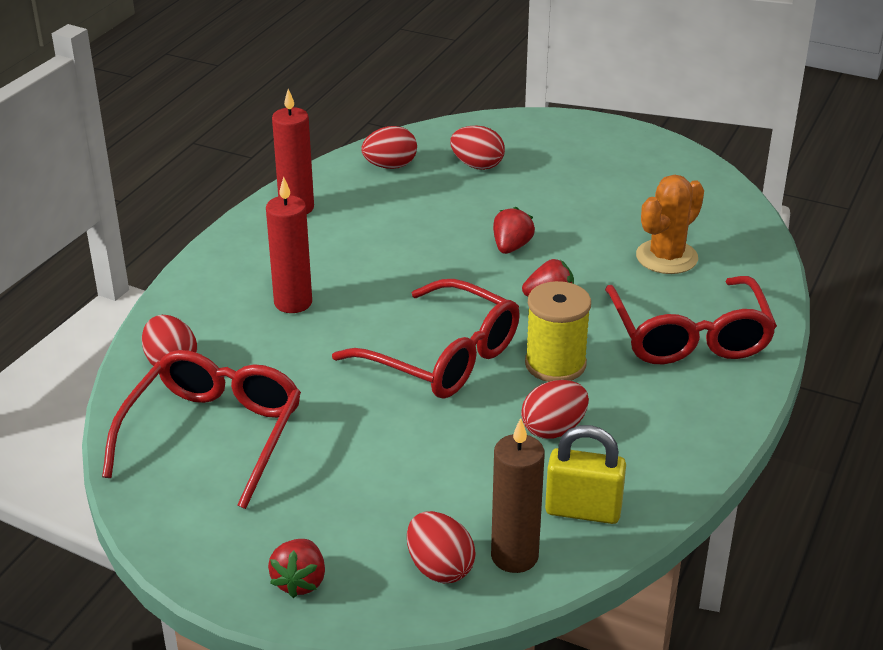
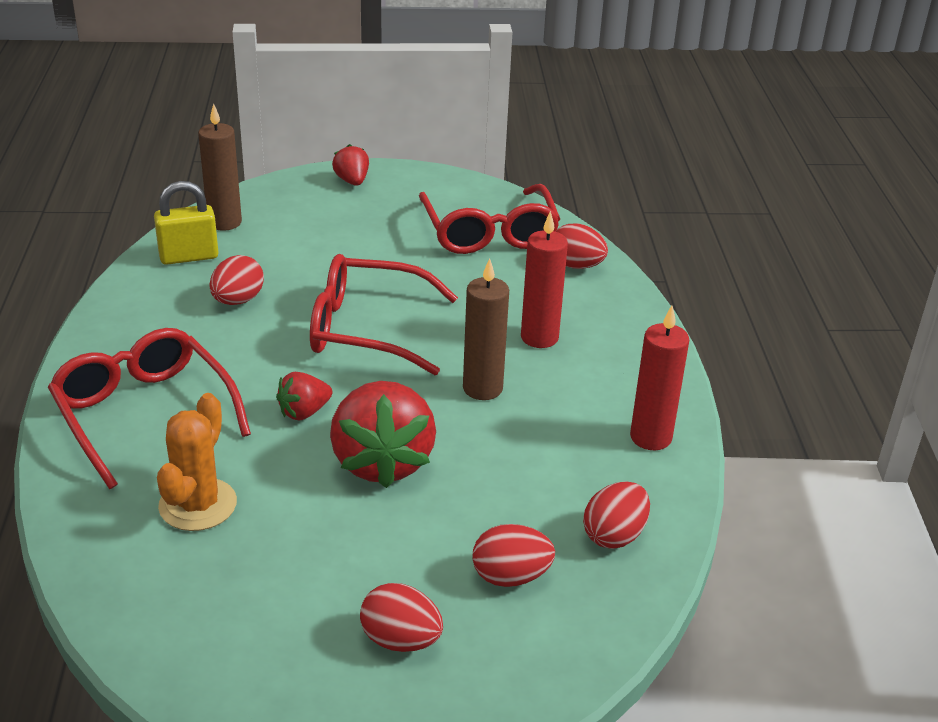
camera: 150 degrees right, 0 degrees up
(386, 275) = (482, 388): none -> brown candle
(439, 568) = (270, 206): red egg -> red egg (400, 640)
(511, 247) = (382, 462): red strawberry -> red strawberry, size x2.02
(555, 364) = (264, 351): yellow spool -> none

